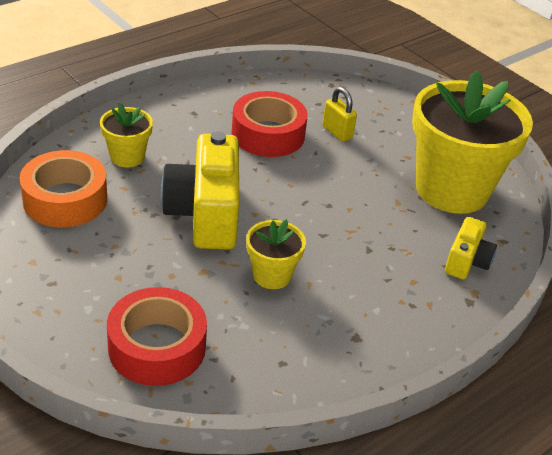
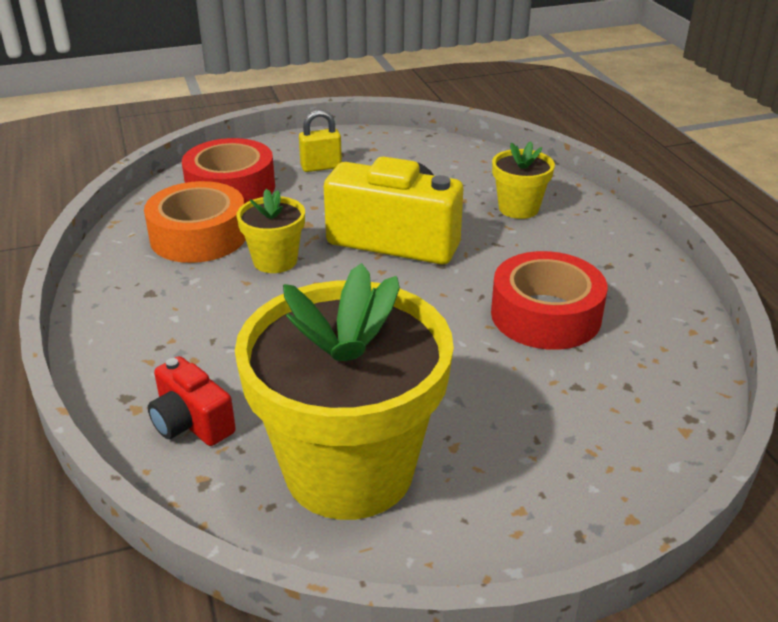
camera: 115 degrees right, 5 degrees down
(65, 200) = (454, 169): orange tape -> orange tape (199, 236)
(337, 132) = (539, 384): yellow padlock -> yellow padlock (321, 167)
(467, 261) = (191, 423): yellow camera -> red camera

